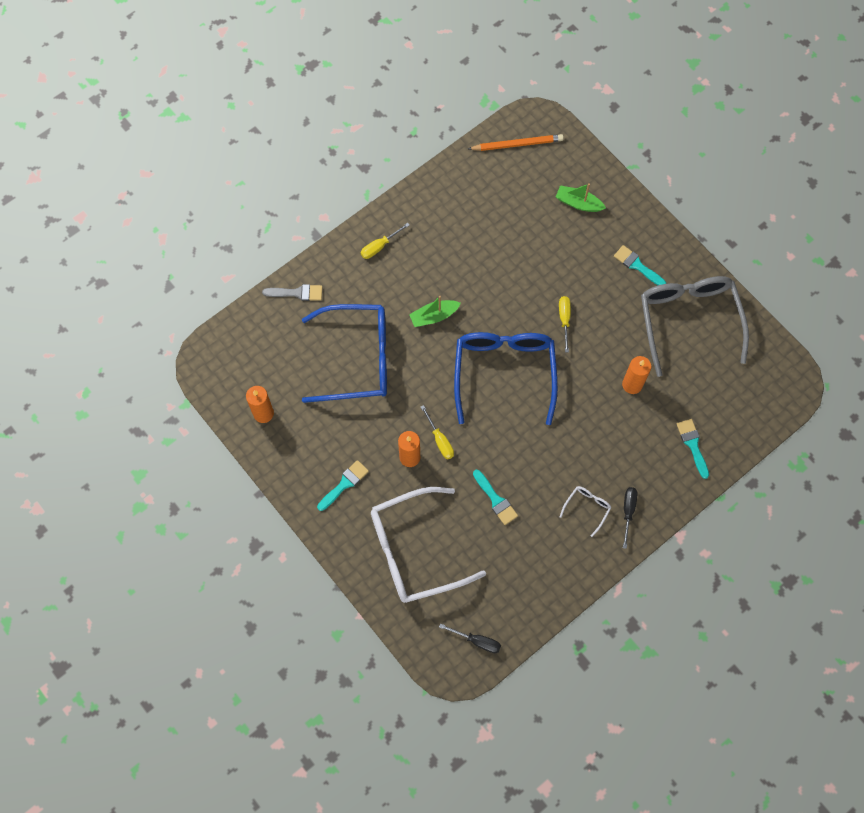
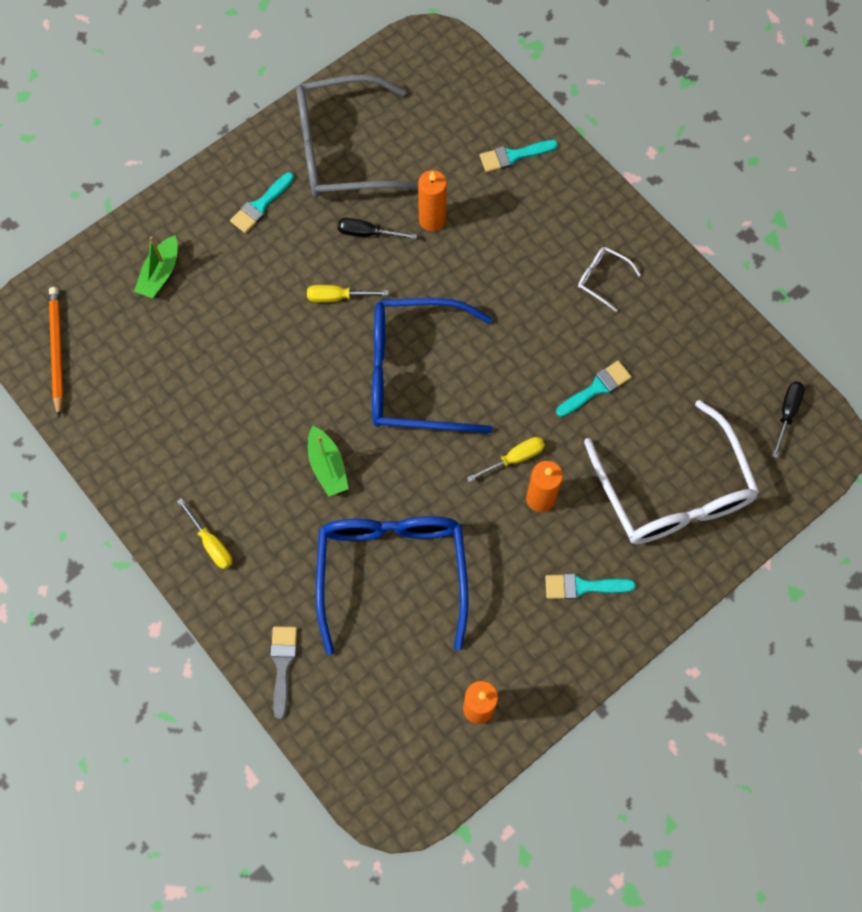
camera: 90 degrees left, 0 degrees up
(344, 484) = (582, 586): turquoise brush -> turquoise brush turned 45 degrees counterclockwise
(628, 511) = (604, 232): black screwdriver -> black screwdriver (367, 233)

